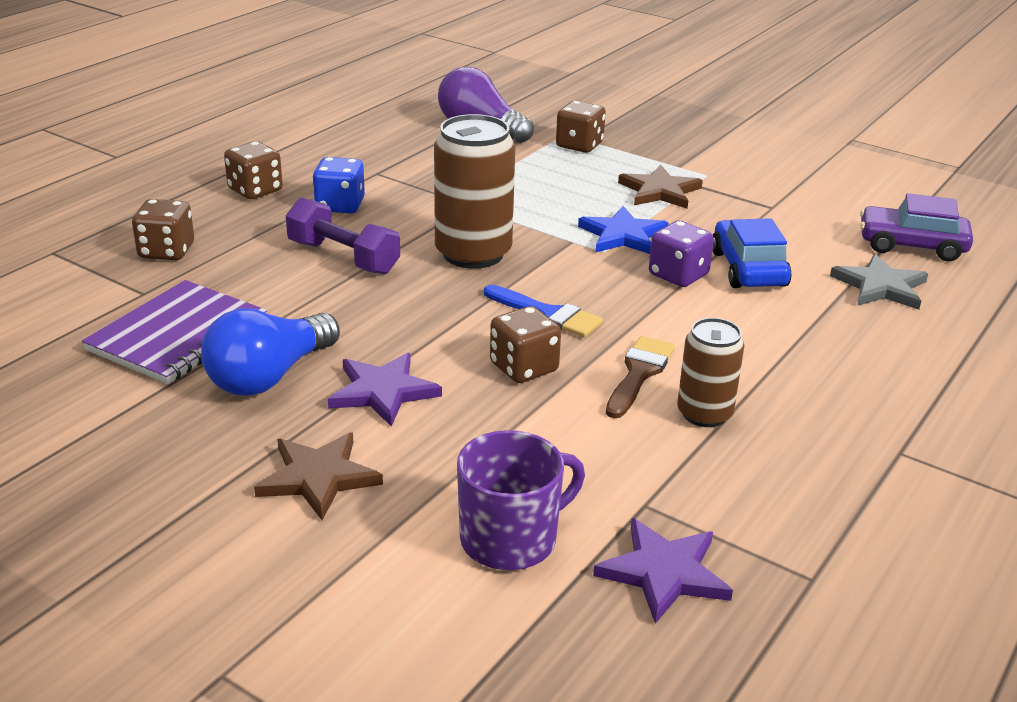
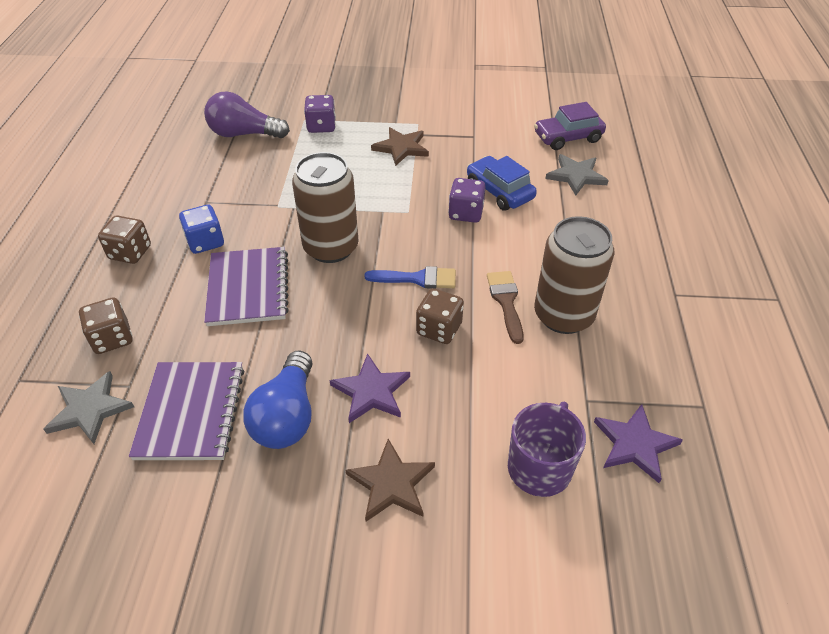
camera: 30 degrees left, 15 degrees up
(89, 297) = (89, 409): none -> grey star
(343, 257) = (248, 288): purple dumbbell -> purple notebook
(579, 145) = (321, 126): brown dice -> purple dice
(623, 235) = (409, 194): blue star -> none
(704, 414) = (563, 315): brown can -> brown can, size x1.67

